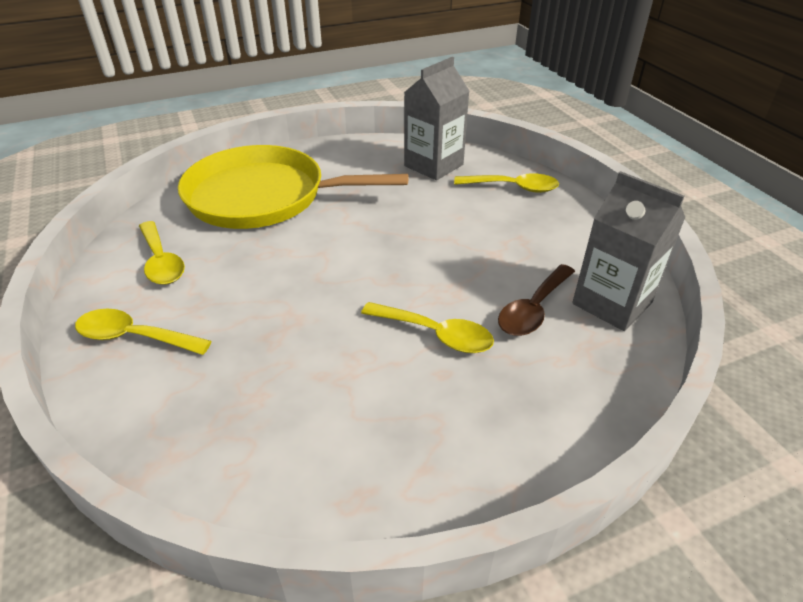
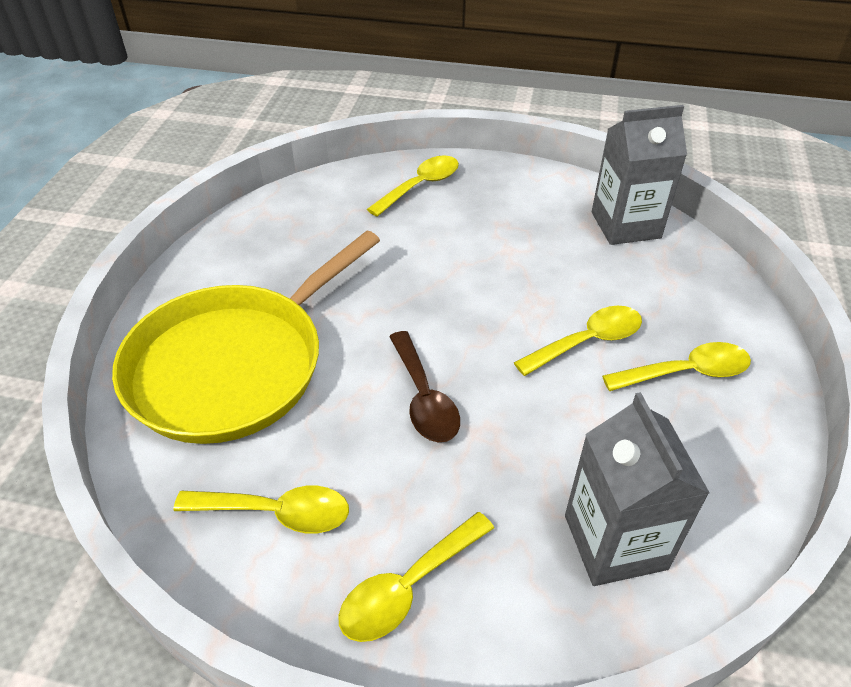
camera: 55 degrees left, 5 degrees up
(433, 165) = (324, 212): grey carton -> grey carton (615, 542)
(459, 409) = (686, 372): none -> yellow spoon
(533, 309) = (600, 269): brown spoon -> brown spoon (424, 398)

